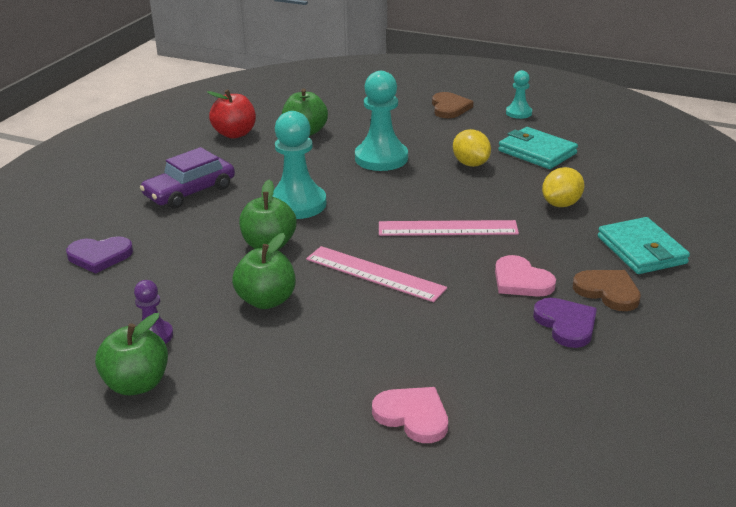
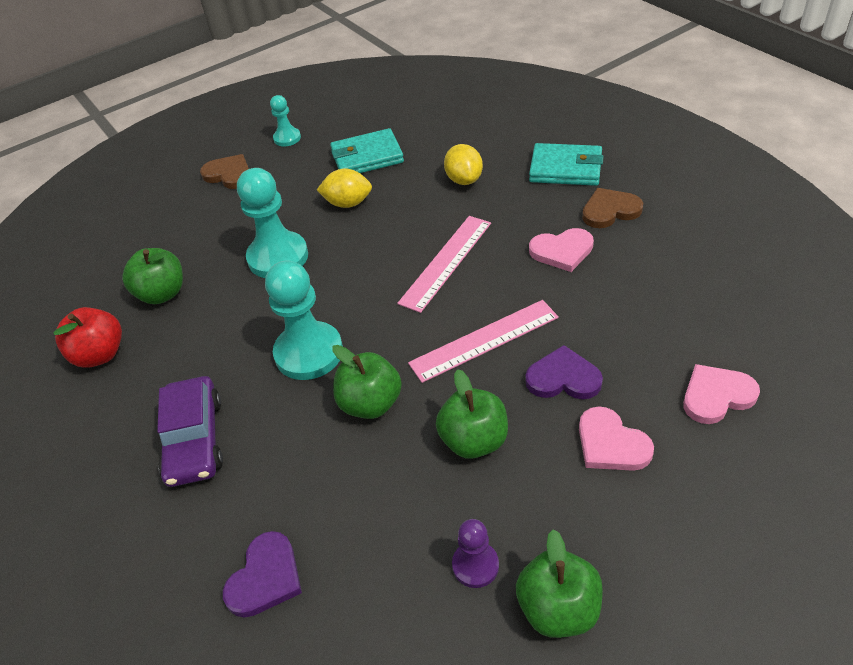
camera: 55 degrees left, 15 degrees up
(311, 369) = (611, 444): none -> pink heart
(566, 324) = (640, 252): purple heart -> purple heart (563, 378)

